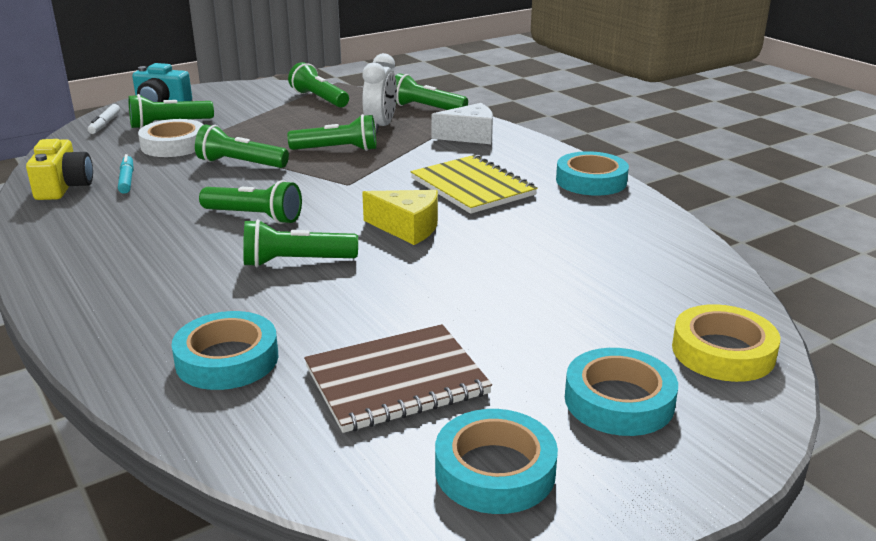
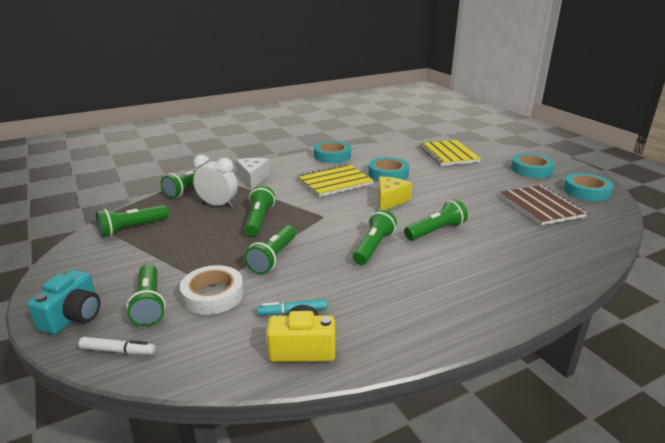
camera: 85 degrees left, 0 degrees up
(227, 359) = (545, 246): turquoise tape -> turquoise tape (388, 174)
(296, 262) = (436, 231): green flashlight -> green flashlight turned 120 degrees counterclockwise
(667, 292) = (448, 154): none -> yellow notebook
(723, 352) = (490, 152): yellow tape -> none

